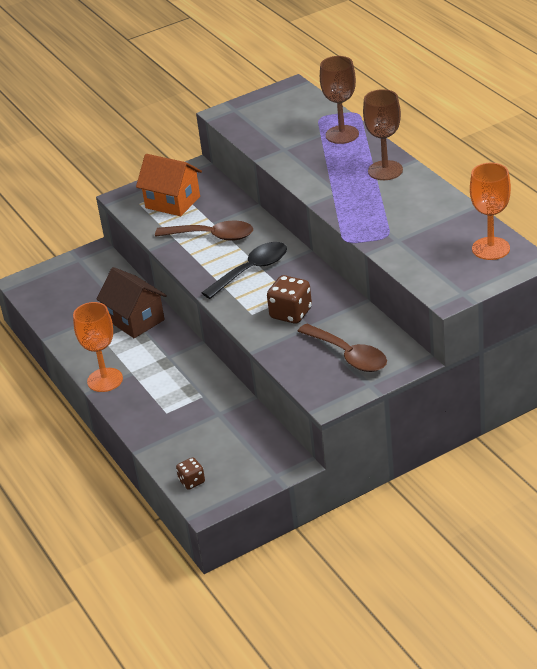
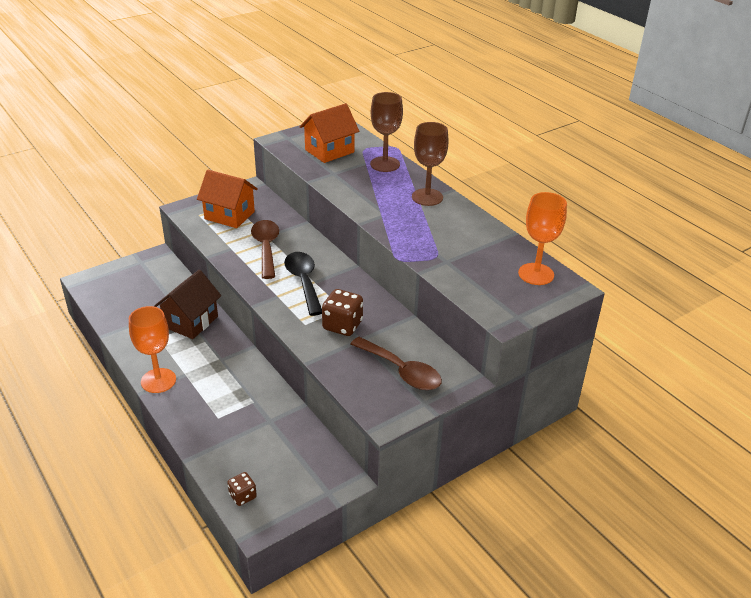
camera: 10 degrees left, 0 degrees up
(136, 320) = (191, 322): brown house -> brown house turned 75 degrees clockwise
(212, 236) = (266, 248): brown spoon -> brown spoon turned 105 degrees counterclockwise
(252, 270) = (303, 281): black spoon -> black spoon turned 60 degrees counterclockwise
(280, 123) = (329, 151): none -> orange house

